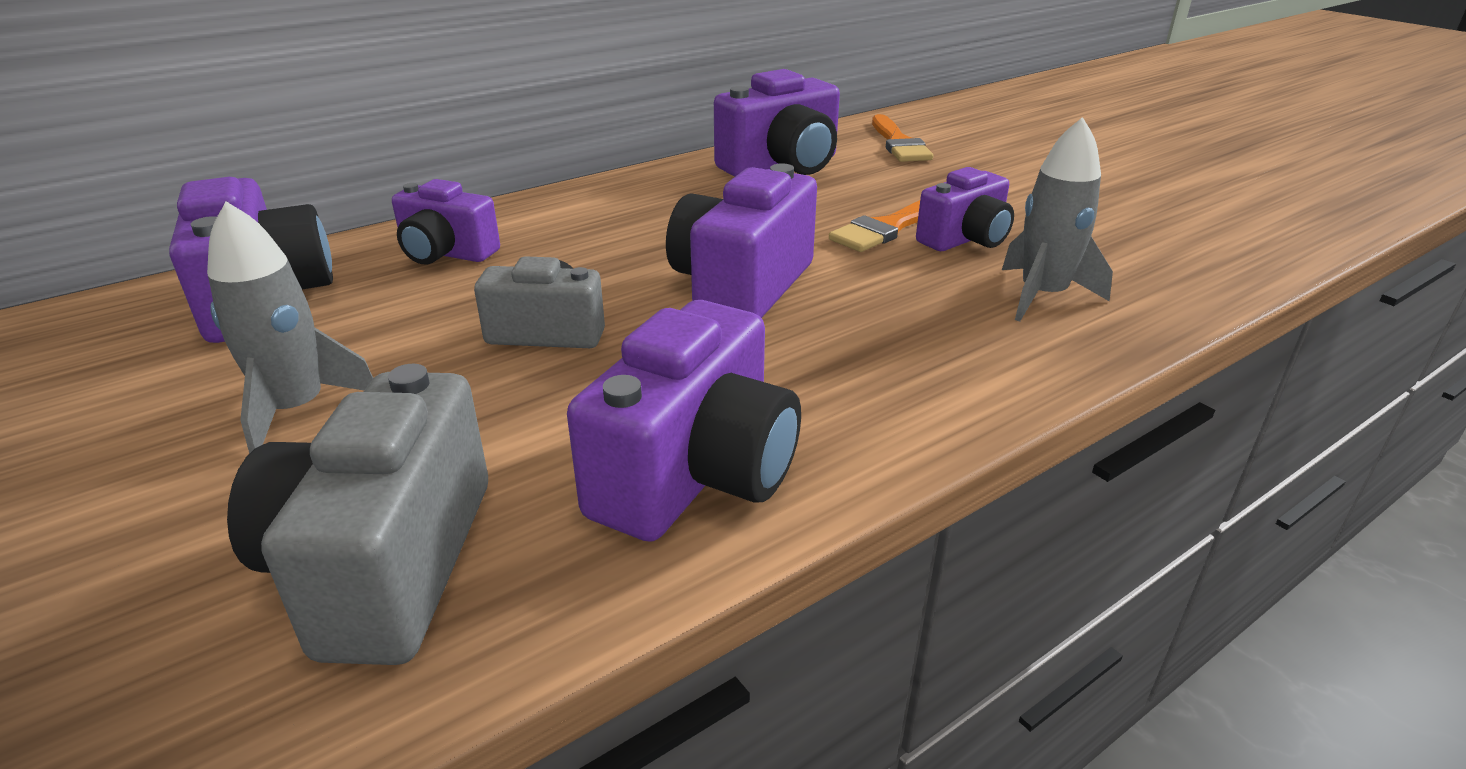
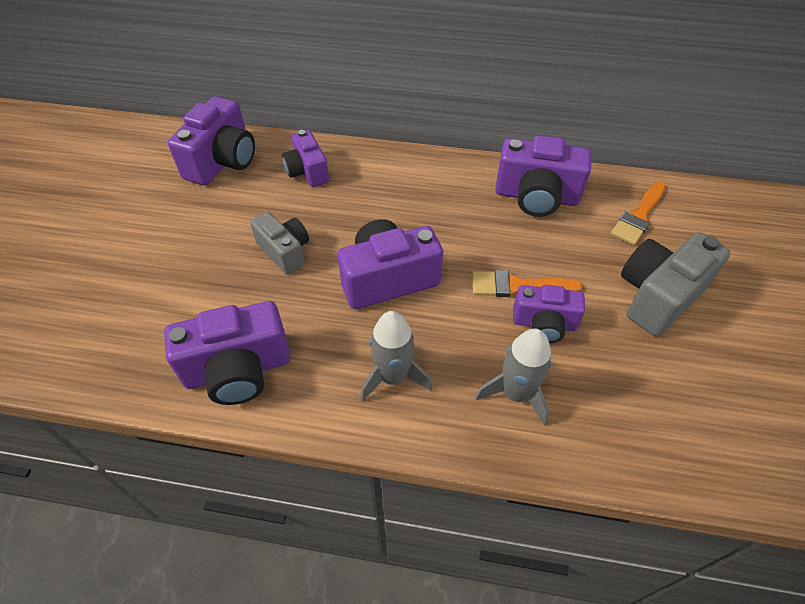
camera: 45 degrees right, 20 degrees up
(297, 409) = (172, 235): grey rocket -> grey rocket (393, 377)
(385, 564) = (122, 330): grey camera -> grey camera (658, 296)

